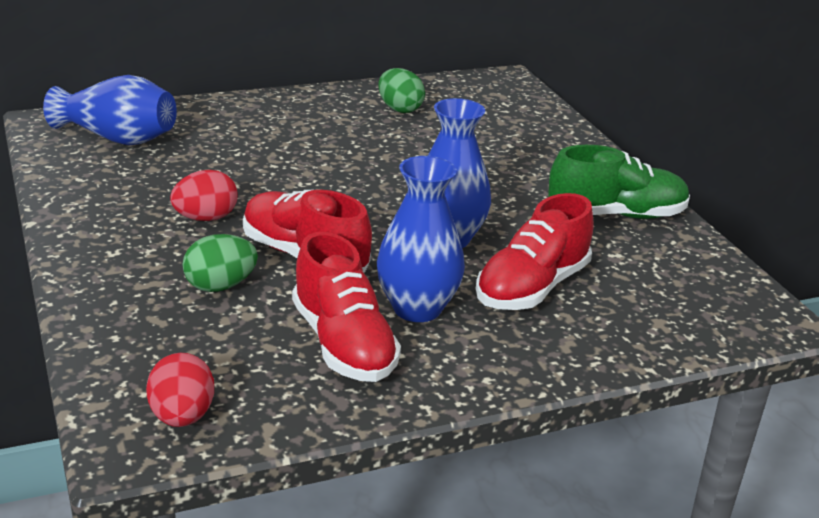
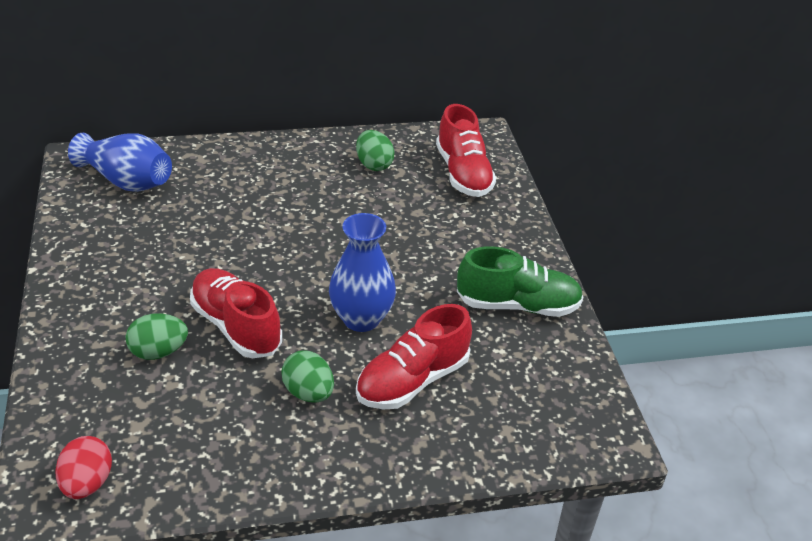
camera: 10 degrees right, 10 degrees up
(205, 218) = (170, 277): red egg -> none
(343, 344) = (236, 424): red shoe -> red shoe (463, 173)
(417, 308) = (308, 393): blue vase -> green egg

